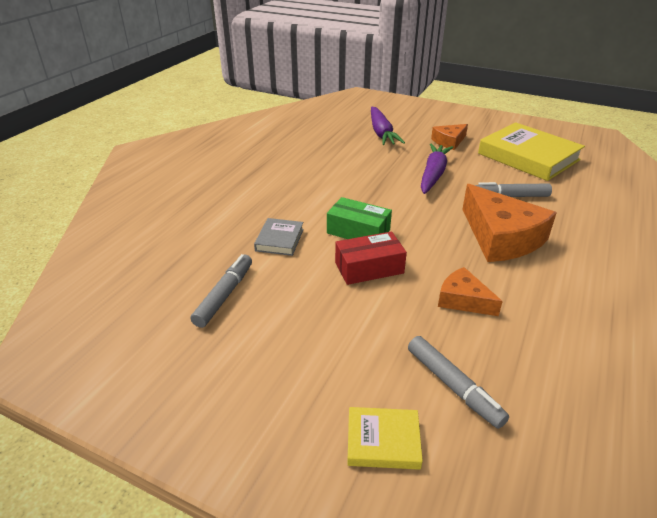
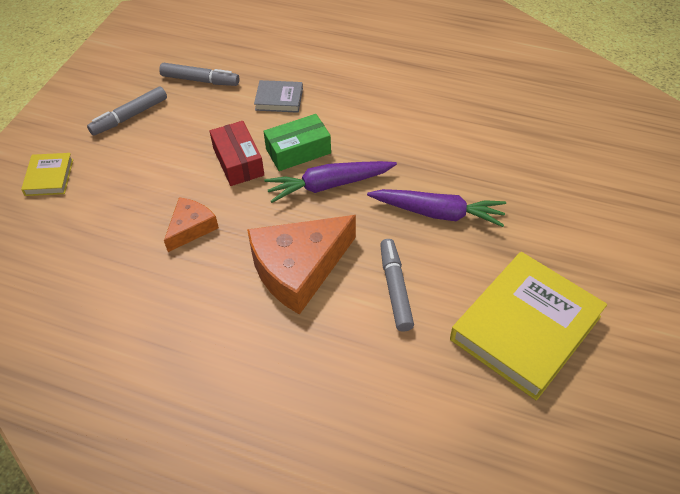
camera: 85 degrees right, 15 degrees up
(358, 231) = (298, 151): green box -> green box turned 45 degrees clockwise
(381, 133) = (548, 160): purple carrot -> purple carrot (329, 185)
(449, 141) = (547, 234): orange cheese -> none
(453, 386) = (90, 216): grey marker -> grey marker (130, 116)

